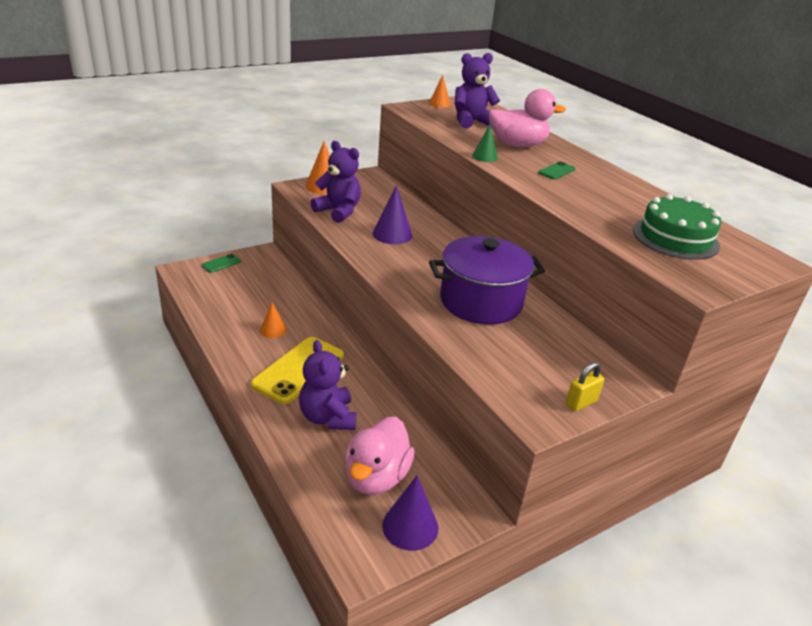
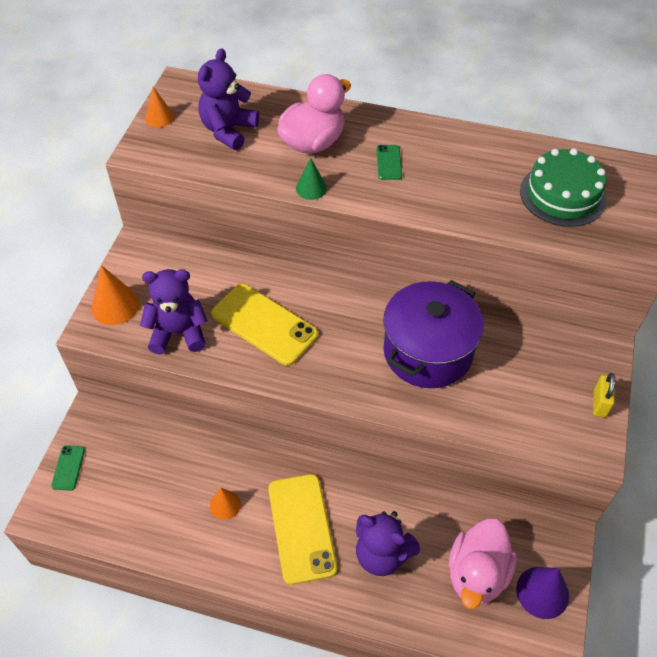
camera: 40 degrees left, 20 degrees up
(376, 477) = (477, 574): pink duck -> pink duck turned 45 degrees clockwise
(392, 234) = (264, 324): purple cone -> yellow phone

